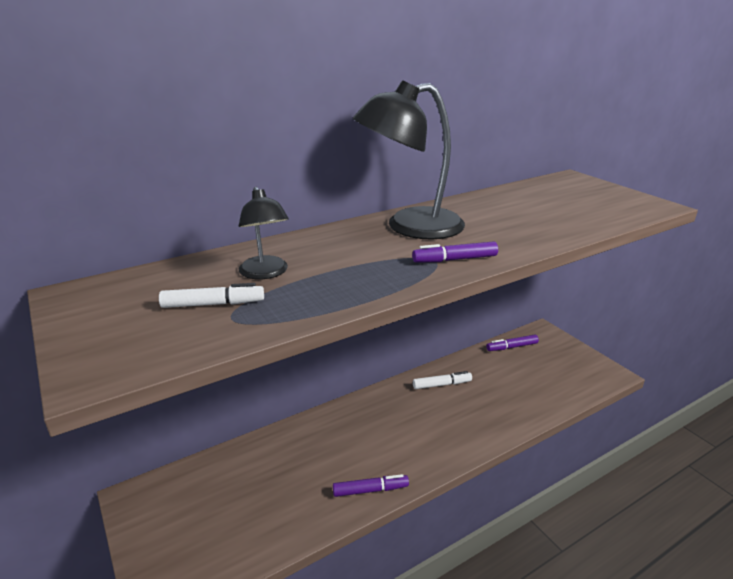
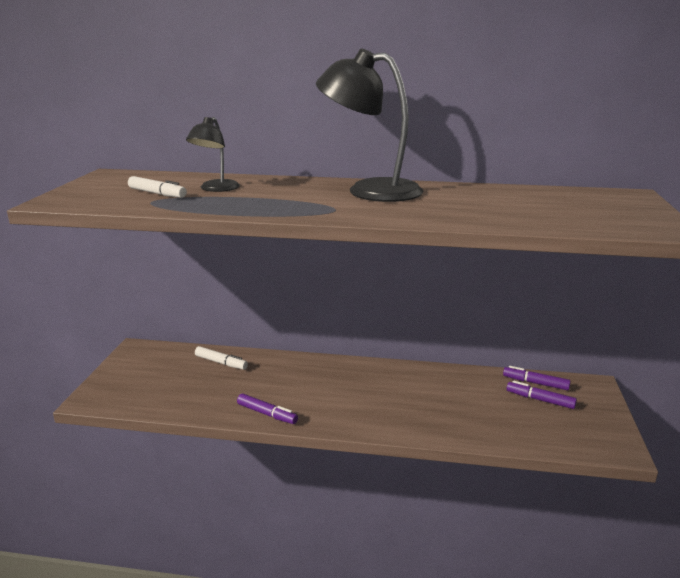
camera: 40 degrees right, 5 degrees down
(442, 384) = (420, 380): white marker -> white marker (221, 363)
(454, 259) = (350, 212): purple marker -> purple marker (540, 400)

